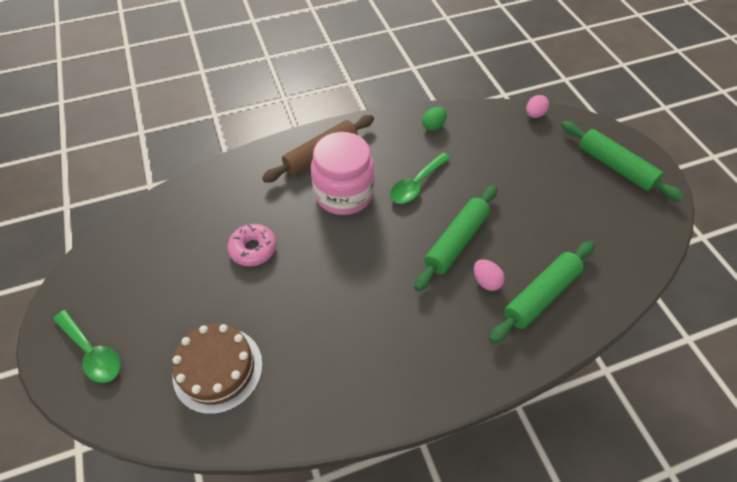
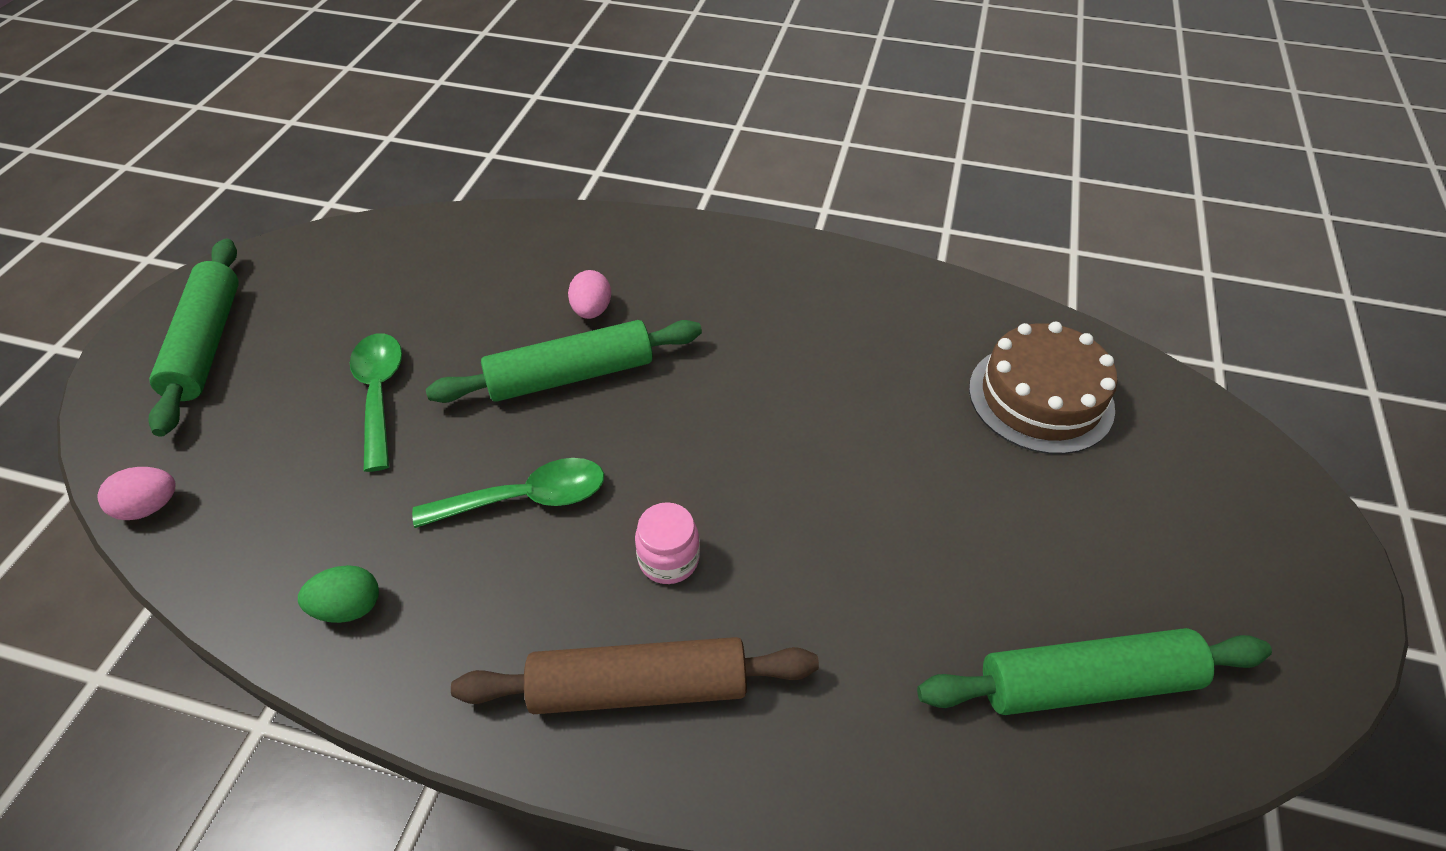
camera: 145 degrees left, 5 degrees down
(92, 352) = (1249, 518): green spoon -> green spoon (379, 394)
(253, 249) = (908, 546): pink donut -> none
(344, 194) = (668, 559): pink jar -> pink jar, size x0.45
(540, 295) = (546, 265): green rolling pin -> green rolling pin (1086, 683)

